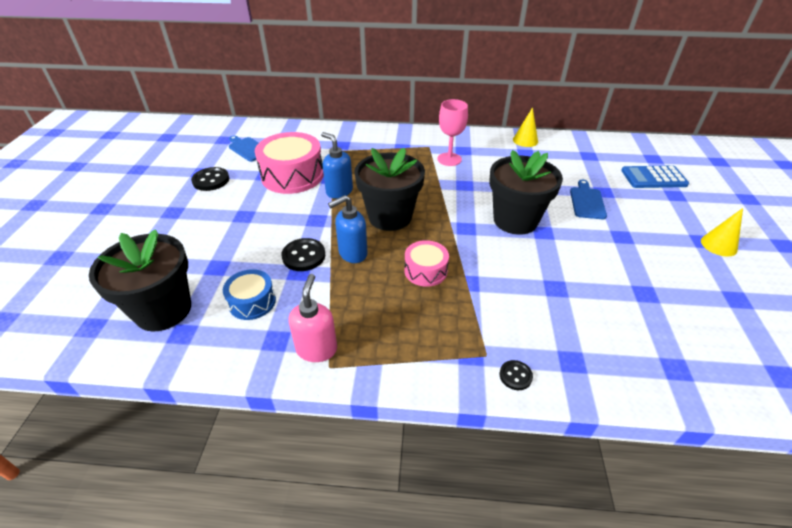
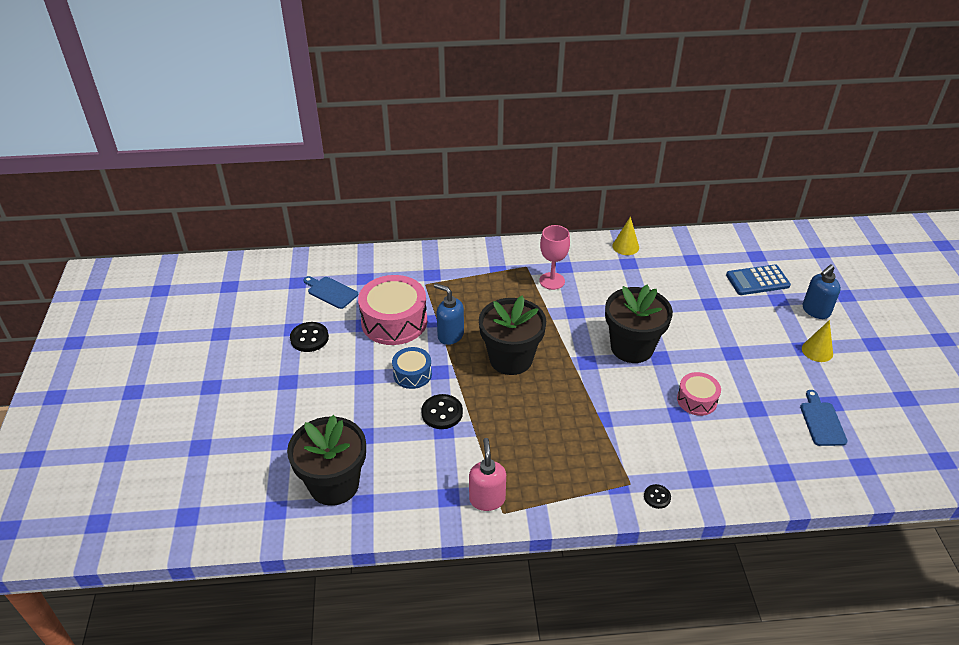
camera: 10 degrees left, 0 degrees up
(252, 302) = (412, 465): blue drum -> blue drum (412, 374)
(352, 253) = (487, 404): blue soap dispenser -> blue soap dispenser (815, 311)
(425, 270) = (560, 412): pink drum -> pink drum (697, 400)
(587, 201) = (696, 317): blue cutting board -> blue cutting board (822, 421)

